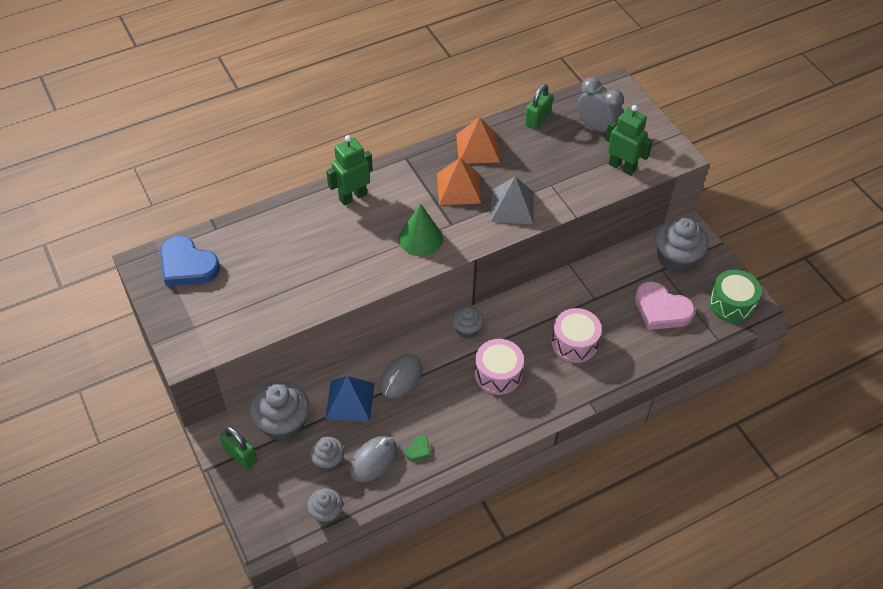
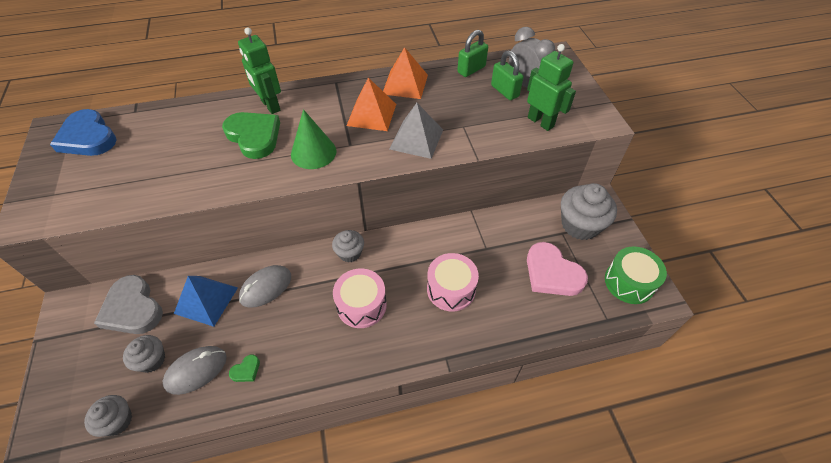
camera: 15 degrees right, 0 degrees up
(240, 455) = (74, 333): green padlock -> green padlock (504, 91)
(283, 423) = (132, 309): grey cupcake -> grey heart
(352, 197) = (270, 105): green robot -> green robot turned 105 degrees counterclockwise
(354, 233) = (254, 136): none -> green heart

